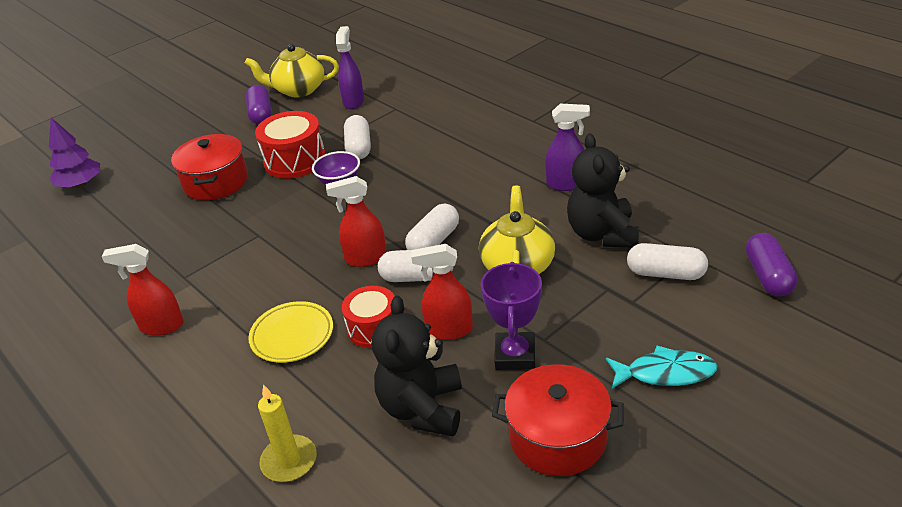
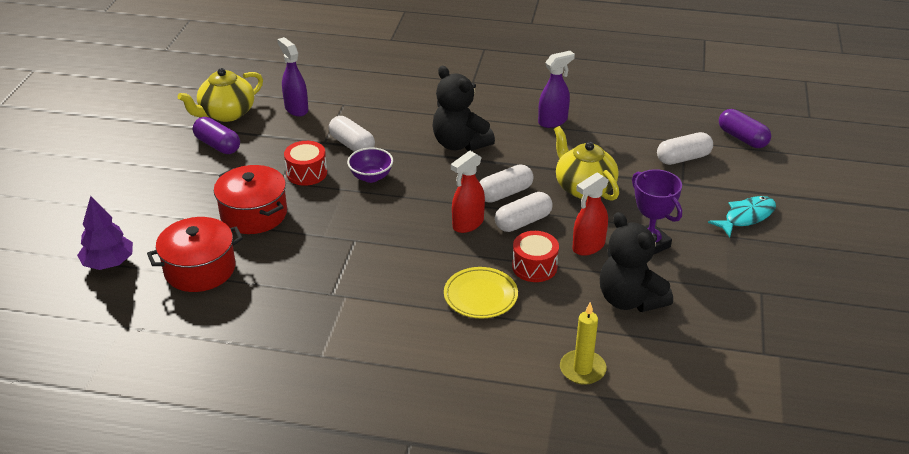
camera: 40 degrees left, 0 degrees up
(161, 326) = (363, 335): red spray bottle -> none
(295, 160) = (306, 173): red drum -> red drum, size x0.67
(434, 241) = (505, 193): white capsule -> white capsule turned 60 degrees clockwise
(558, 437) = (727, 278): red pot -> red pot (200, 269)
(602, 234) = (616, 147): black teddy bear -> black teddy bear (460, 144)

